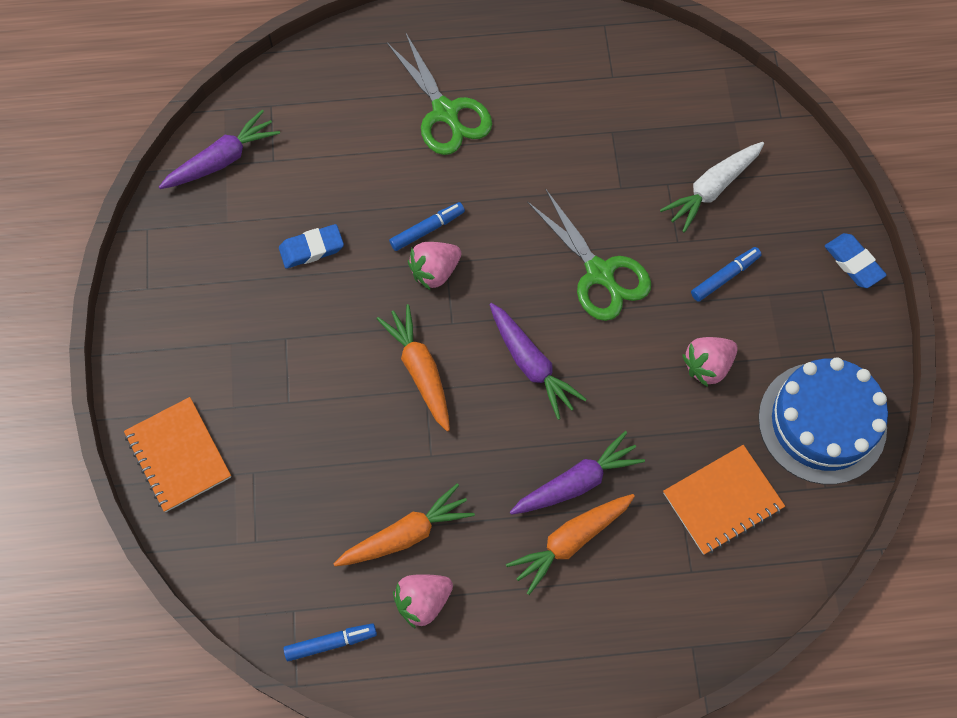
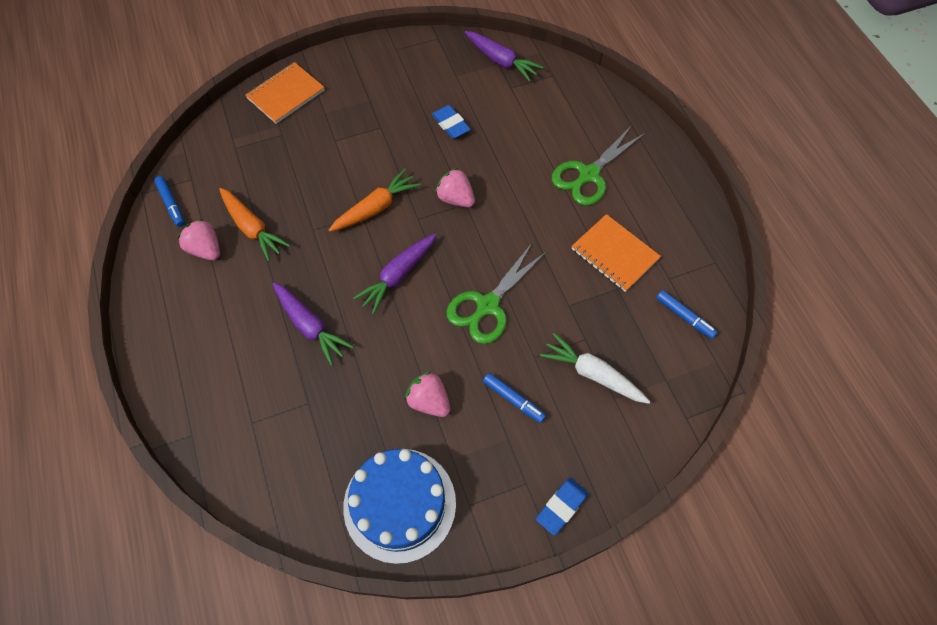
camera: 75 degrees right, 5 degrees down
(427, 229) = (488, 186): blue marker -> blue marker (684, 317)
(571, 541) = (263, 332): orange carrot -> none
(722, 500) = (314, 435): orange notebook -> orange notebook (614, 254)

